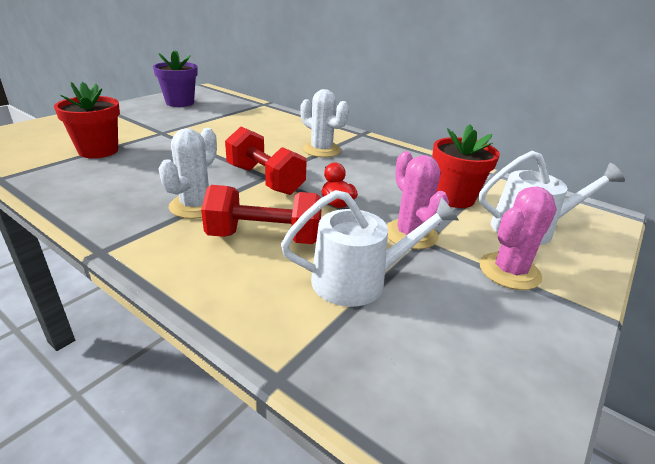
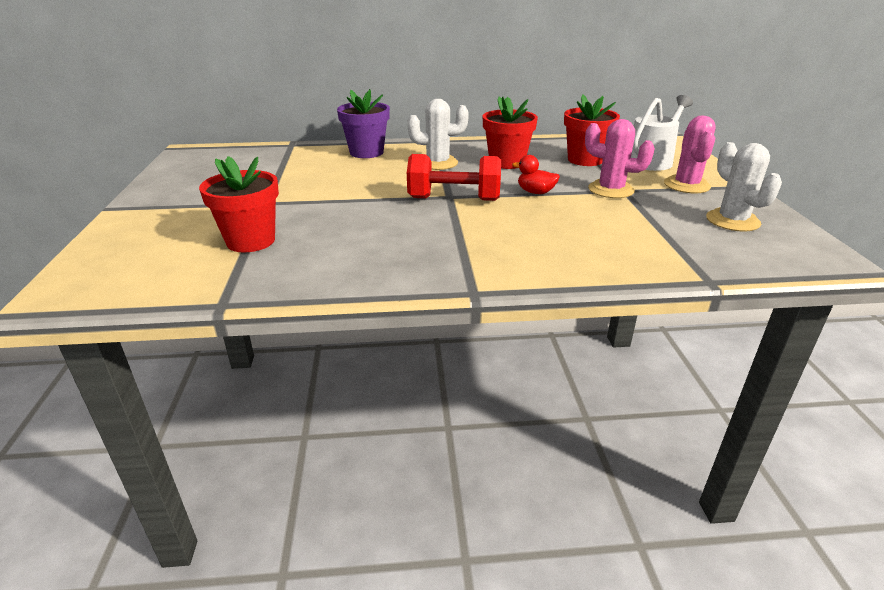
camera: 40 degrees left, 0 degrees up
(180, 103) = (200, 172): purple flower pot -> purple flower pot (366, 152)
(195, 206) = (455, 236): white cactus -> white cactus (732, 221)
(264, 238) = (546, 230): red dumbbell -> none
(358, 280) = (641, 224): white watering can -> none
(375, 171) = (507, 162): none -> red flower pot

